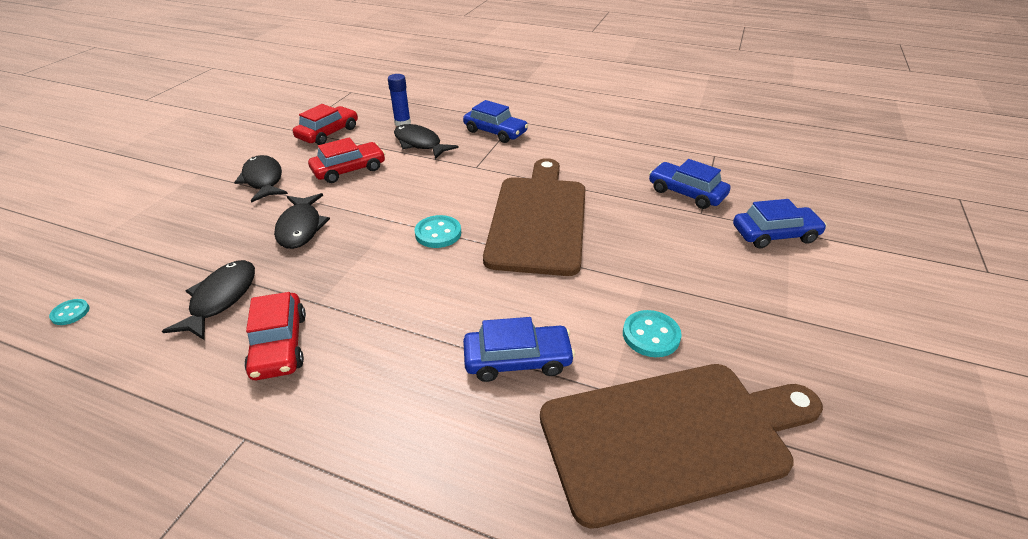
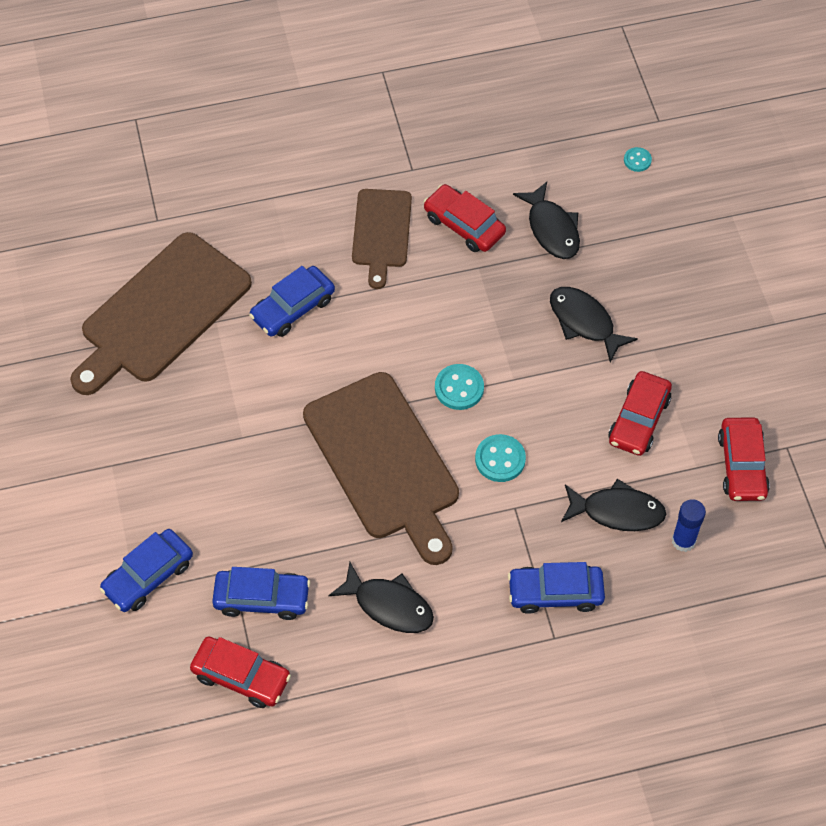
camera: 145 degrees right, 20 degrees up
(263, 180) = (700, 353): black fish -> black fish (389, 605)
(358, 384) = (381, 232): none -> brown cutting board
(651, 335) = (210, 384): turquoise button -> turquoise button (500, 459)
(722, 169) = (241, 677): none -> red car

